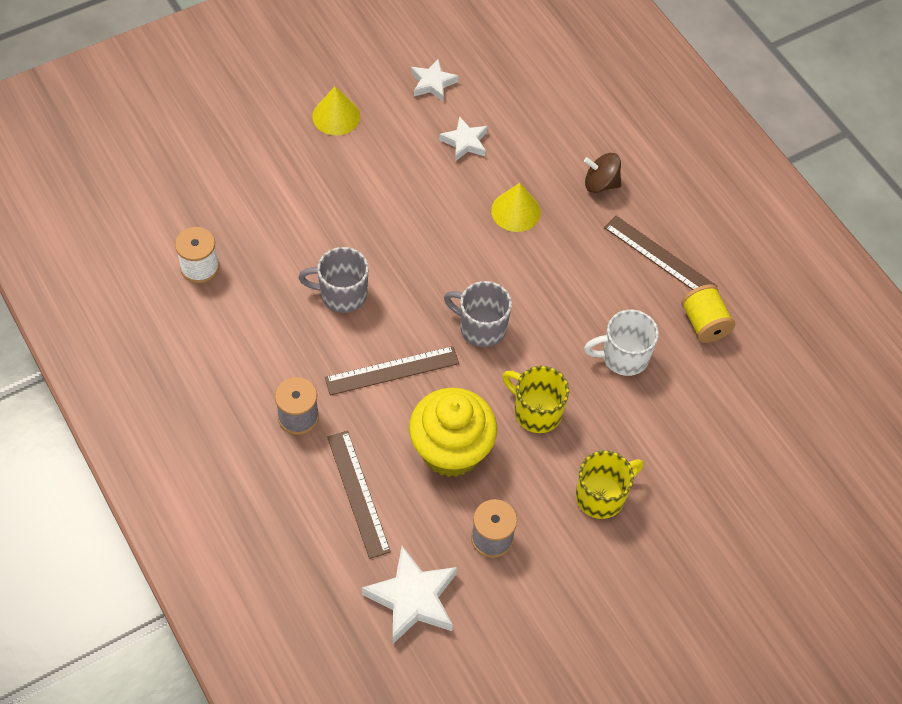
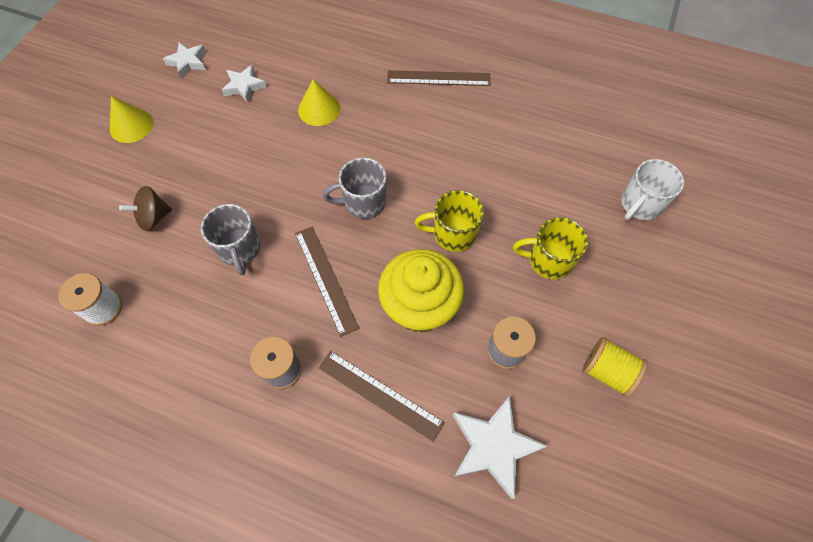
camera: 35 degrees left, 5 degrees up
(342, 294) = (239, 249): grey mug -> grey mug turned 75 degrees counterclockwise
(392, 370) = (326, 279): brown ruler -> brown ruler turned 60 degrees counterclockwise
(600, 184) = (360, 57): brown spinning top -> brown spinning top (154, 217)
(601, 496) = (548, 260): yellow mug -> yellow mug turned 105 degrees counterclockwise
(623, 356) = (475, 156): white mug -> white mug (640, 204)
(704, 323) = (504, 101): yellow spool -> yellow spool (607, 371)

